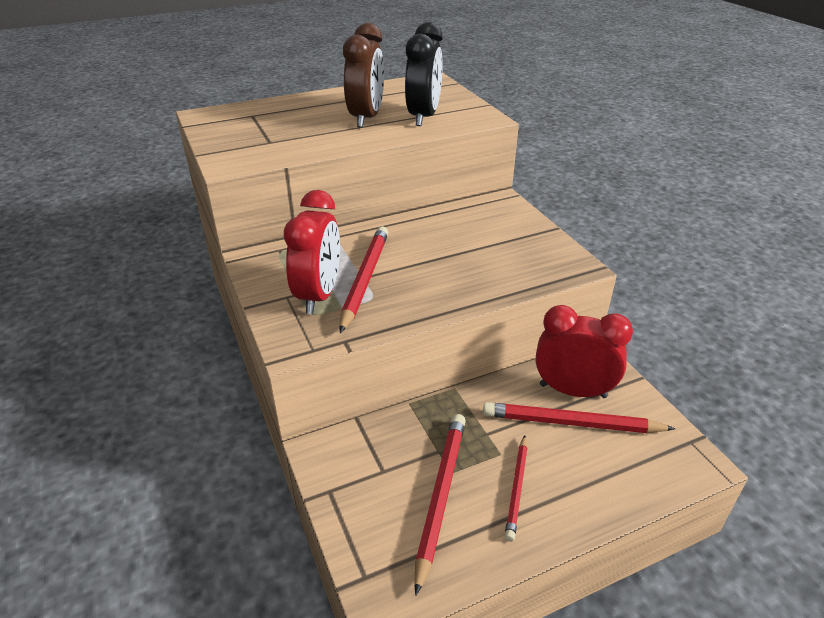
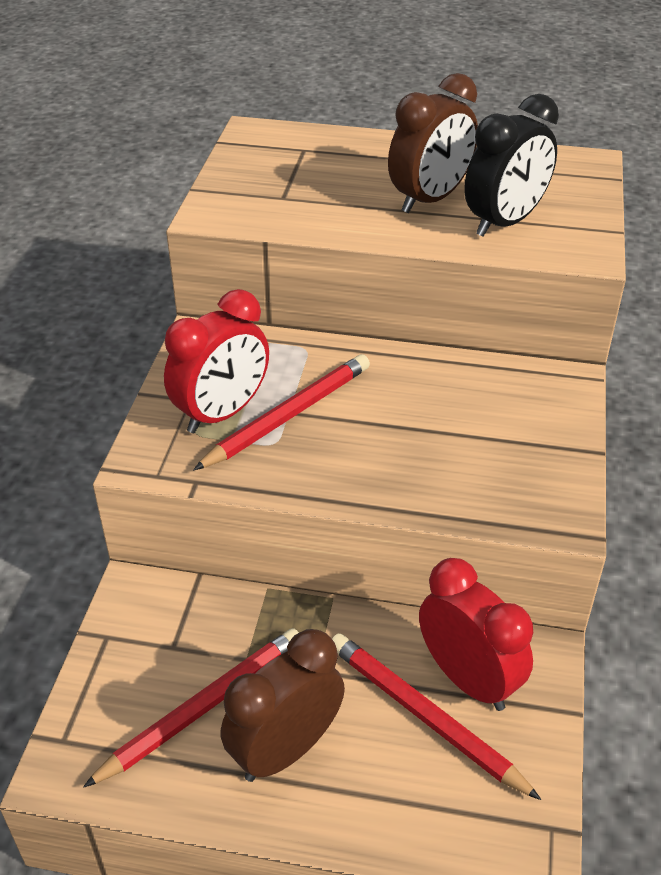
camera: 35 degrees right, 5 degrees up
(516, 489) = (285, 750): red pencil -> brown clock

